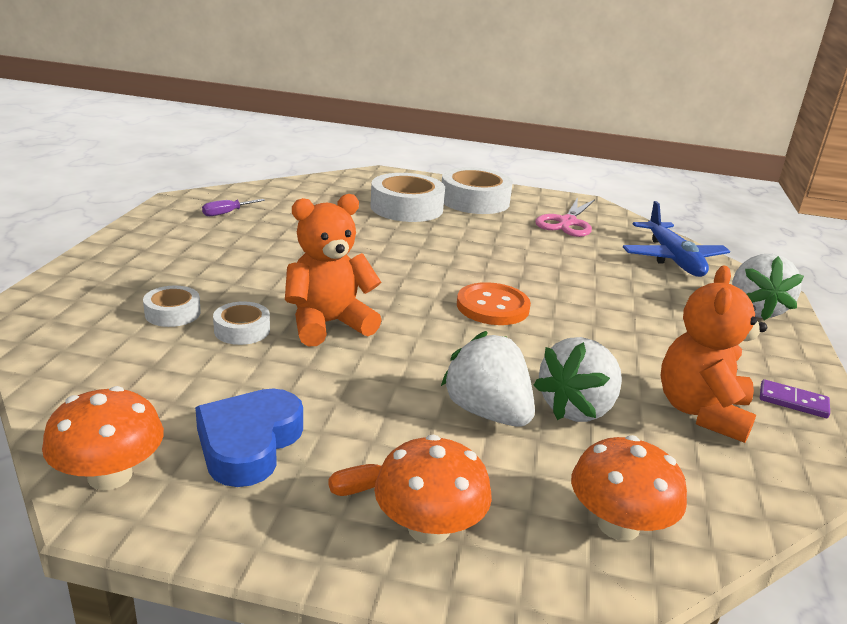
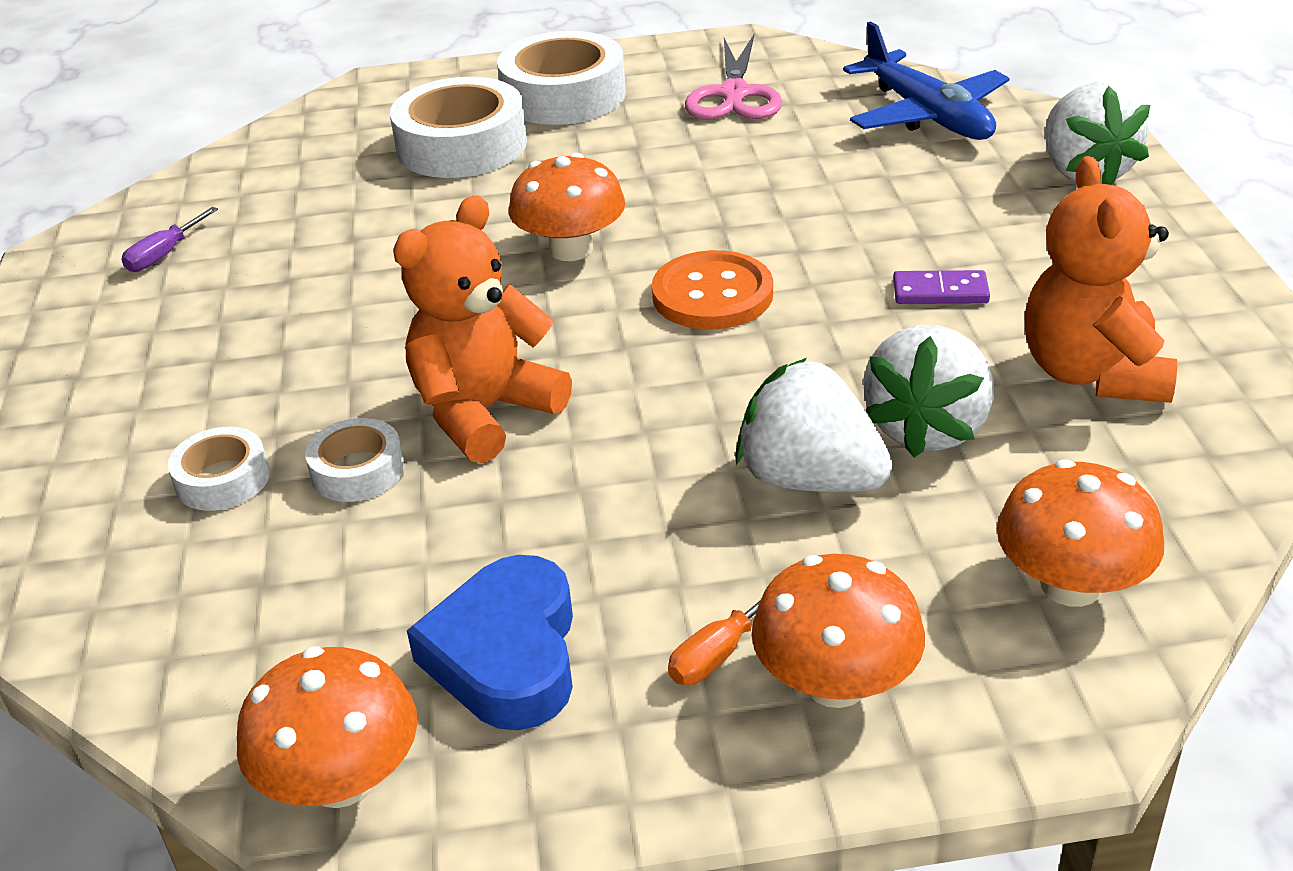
camera: 15 degrees left, 10 degrees up
(430, 265) = (571, 249): none -> orange mushroom
(793, 401) = (1200, 313): purple domino -> purple domino (940, 292)

